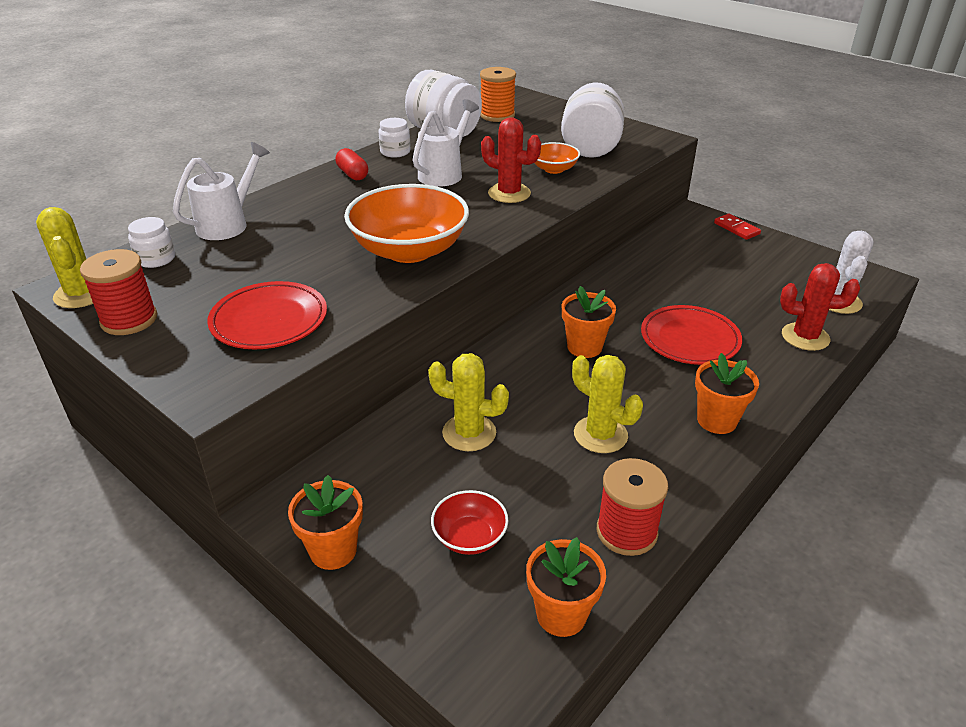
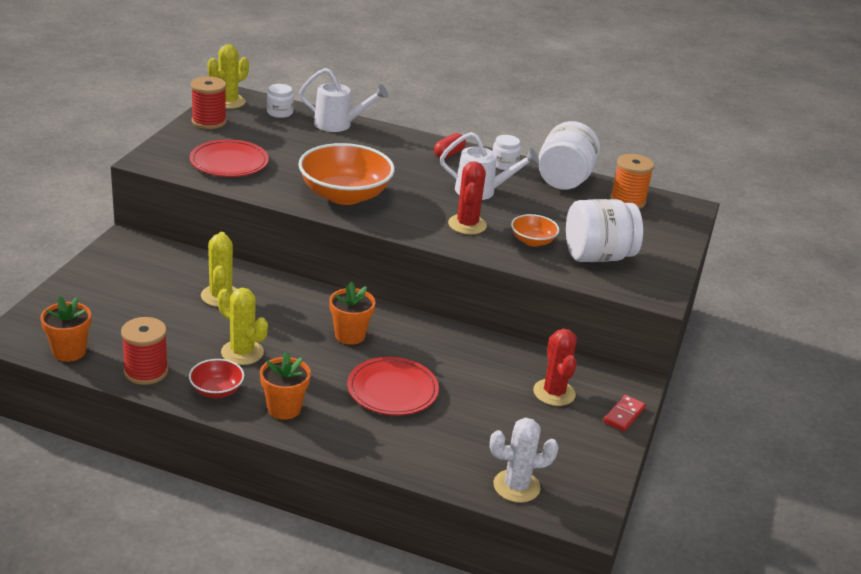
camera: 65 degrees right, 5 degrees down
(333, 550) = (98, 265): orange flower pot -> none
(469, 537) = (123, 310): red bowl -> red bowl (216, 390)
(600, 435) = (242, 352): yellow cactus -> yellow cactus turned 75 degrees counterclockwise
(805, 337) = (435, 461): red cactus -> red cactus (554, 393)

